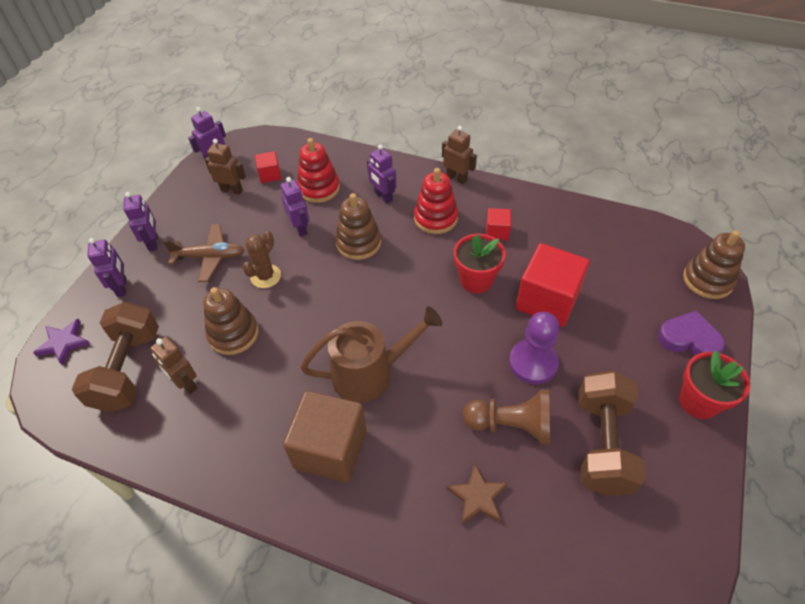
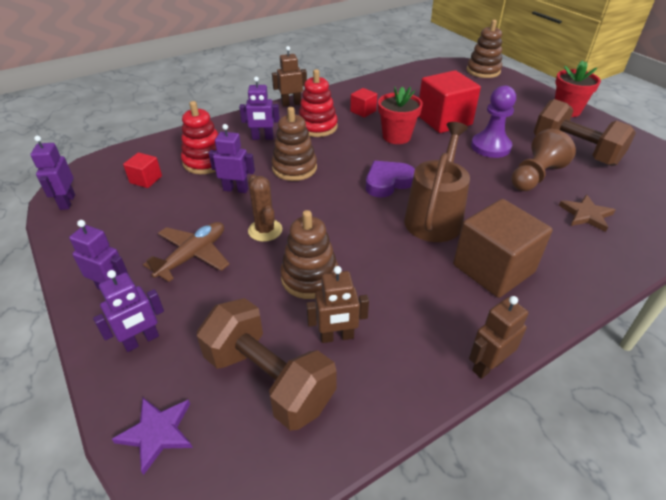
camera: 55 degrees left, 10 degrees down
(122, 287) = (141, 340): purple robot -> purple robot turned 120 degrees clockwise
(232, 190) = (127, 208): brown robot -> brown robot (487, 365)
(689, 339) = (520, 94): purple heart -> purple heart (387, 182)

